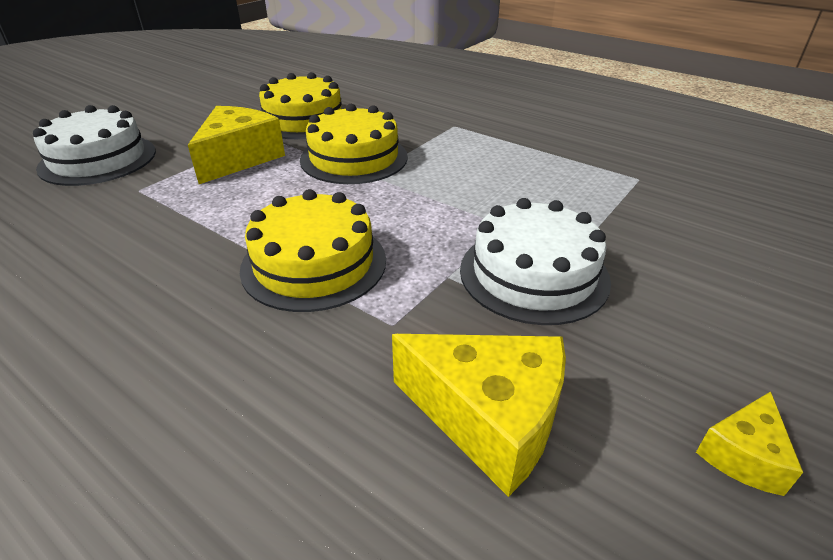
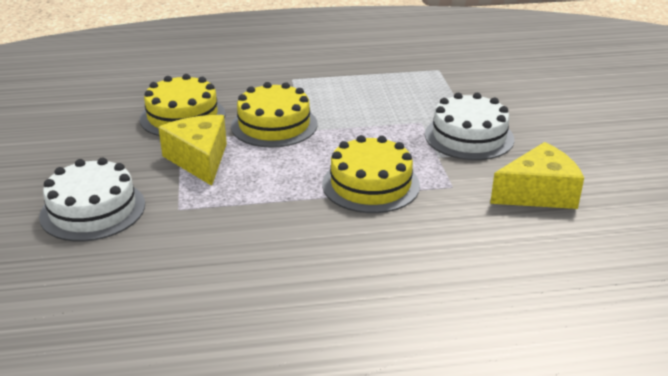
camera: 45 degrees left, 5 degrees down
(743, 455) = (615, 157): yellow cheese -> none

